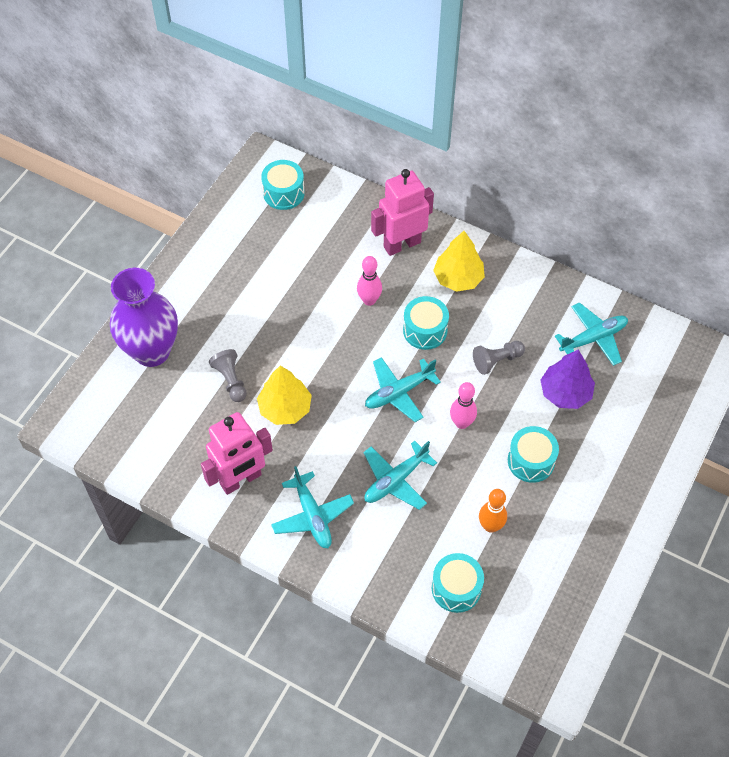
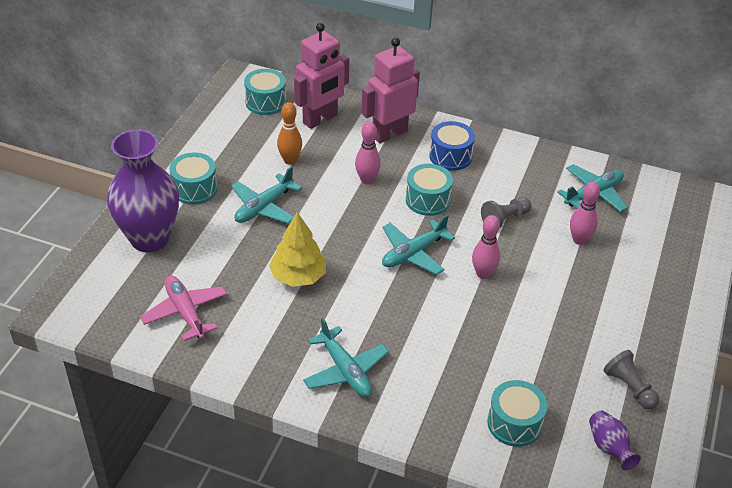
camera: 10 degrees left, 15 degrees down
(175, 438) = (185, 312): none -> pink plane
(231, 380) = (237, 257): grey pawn -> grey pawn (629, 387)
(241, 480) = (262, 344): pink robot -> pink robot (320, 119)
(395, 480) = (427, 330): turquoise plane -> turquoise plane (264, 207)
(458, 278) = (450, 156): yellow tree -> blue drum
(490, 526) = (536, 362): orange bowling pin -> orange bowling pin (290, 160)
(531, 461) = (561, 300): turquoise drum -> turquoise drum (195, 189)
(537, 623) = (609, 447): none -> purple vase
(565, 393) = (579, 240): purple tree -> pink bowling pin

